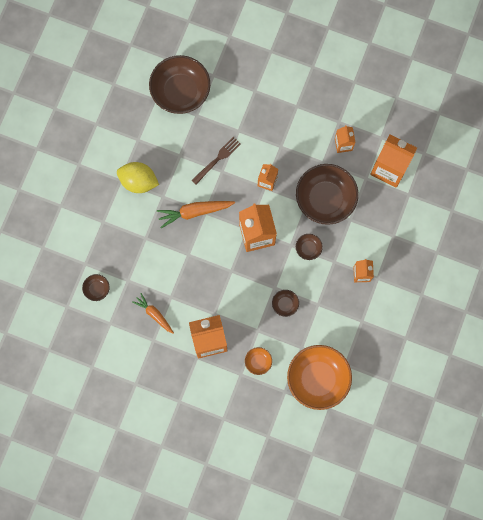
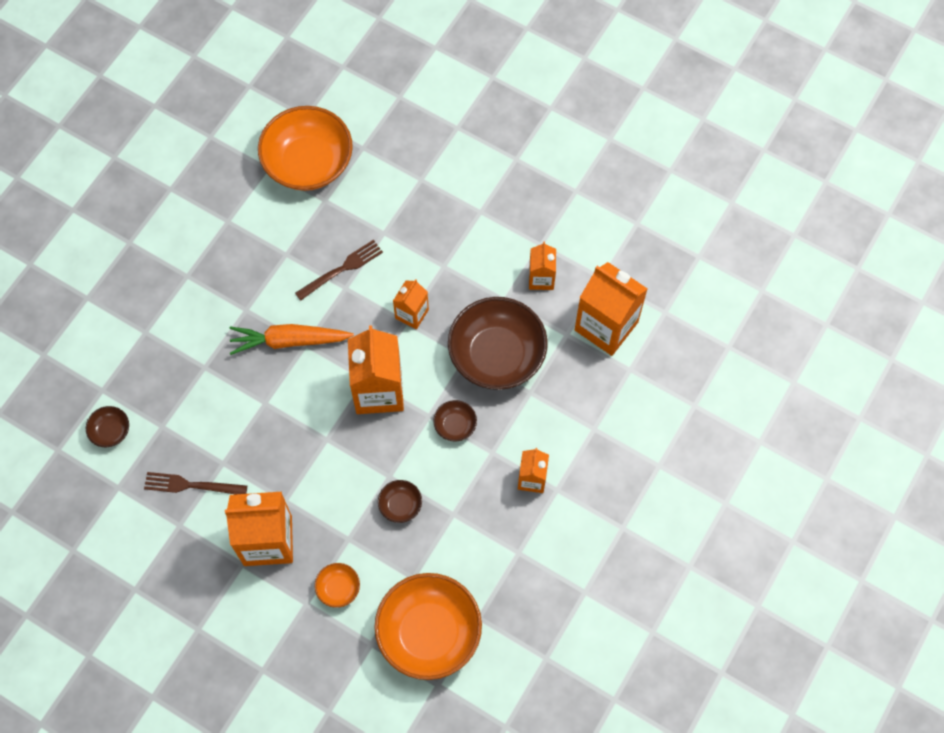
camera: 10 degrees right, 10 degrees down
(138, 181) = (214, 282): yellow lemon -> none
(154, 314) = (190, 485): orange carrot -> brown fork
(180, 91) = (308, 163): brown bowl -> orange bowl

